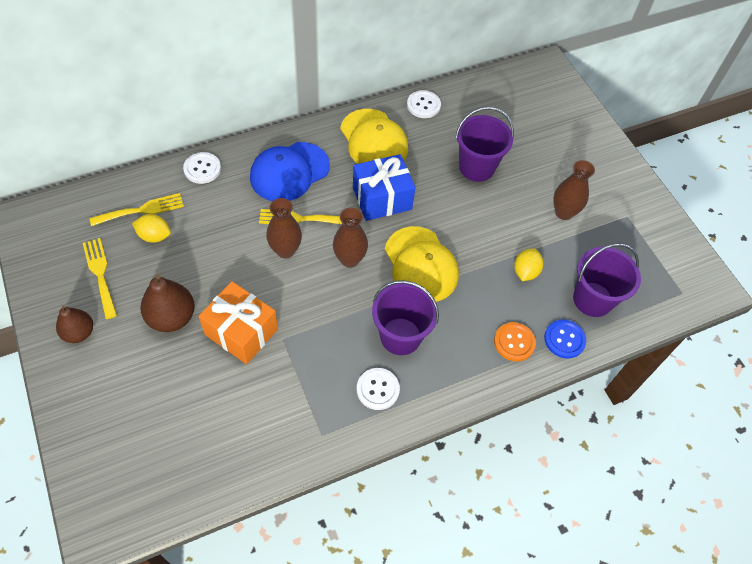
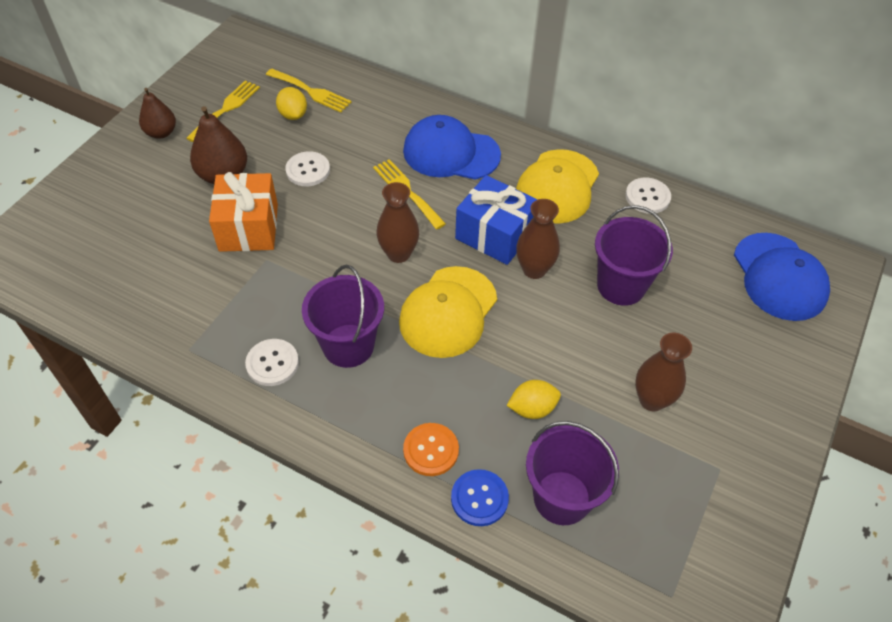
camera: 55 degrees right, 5 degrees down
(202, 169) = (391, 98): white button -> white button (308, 170)
(285, 250) = (362, 203): brown vase -> brown vase (534, 269)
(532, 95) = (779, 277): none -> blue cap

